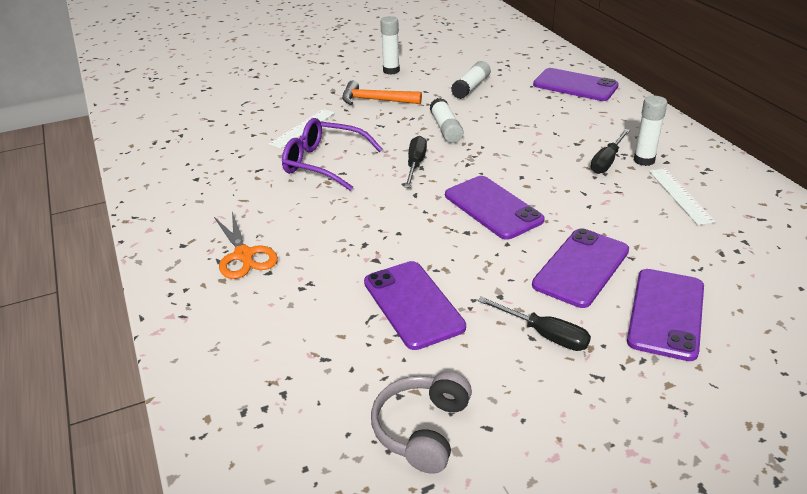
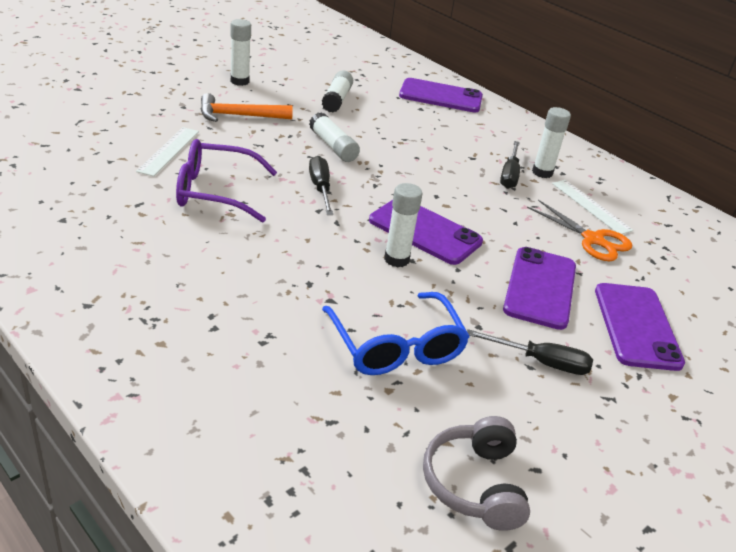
camera: 25 degrees left, 0 degrees up
(244, 255) = (173, 310): orange scissors -> orange scissors (593, 239)
(413, 304) = (396, 346): purple phone -> blue glasses
(453, 230) = (396, 259): none -> white glue stick

